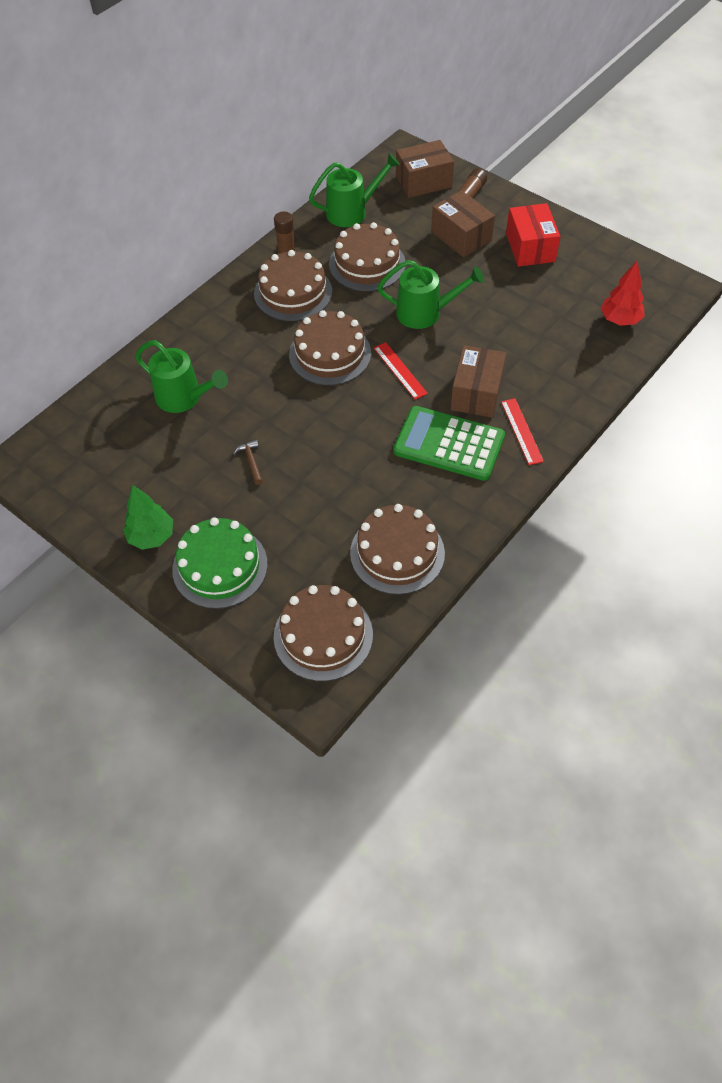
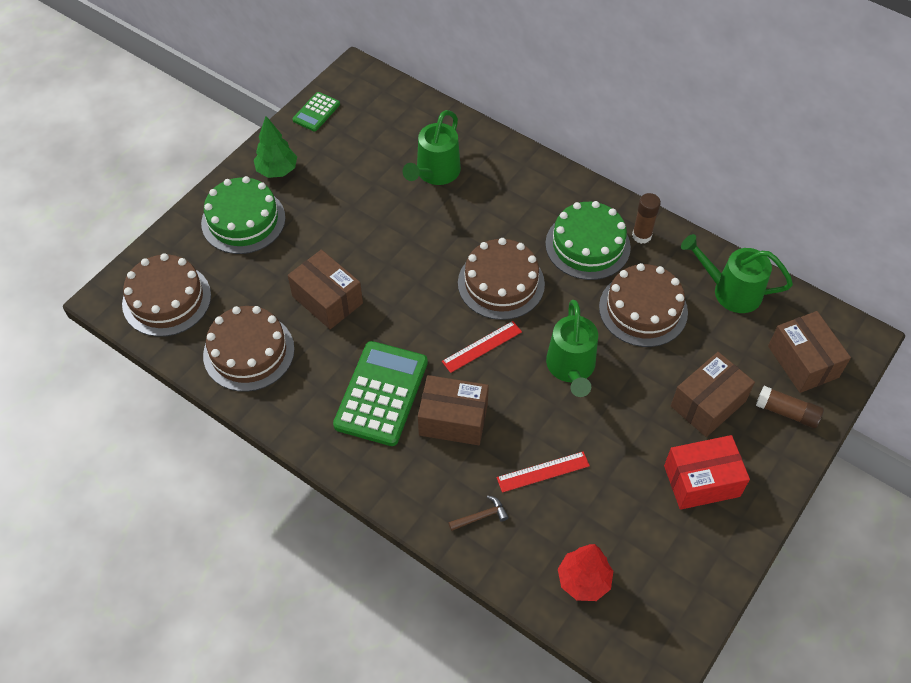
camera: 85 degrees right, 0 degrees up
(69, 501) = (316, 112): none -> green calculator
(251, 461) = (359, 231): brown hammer -> brown hammer (481, 516)
(293, 292) = (587, 245): brown cake -> green cake
(337, 487) = (327, 300): none -> brown box
(352, 211) = (730, 291): green watering can -> green watering can turned 135 degrees clockwise
(521, 431) = (400, 463): red ruler -> red ruler (543, 471)

